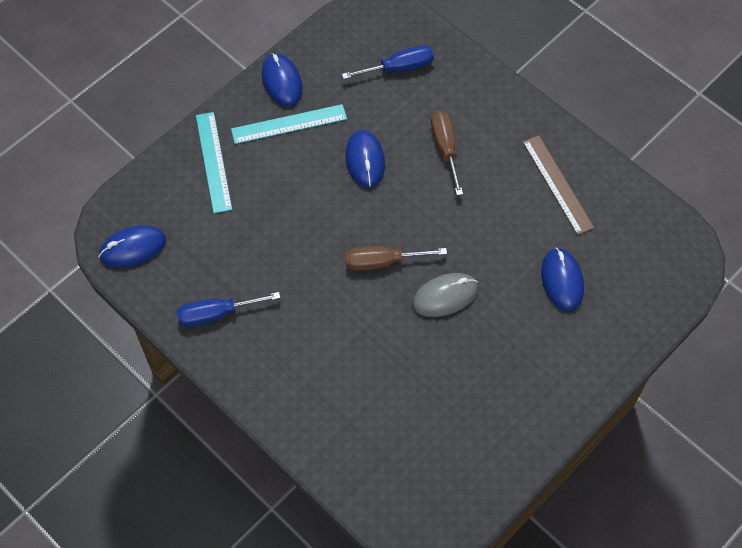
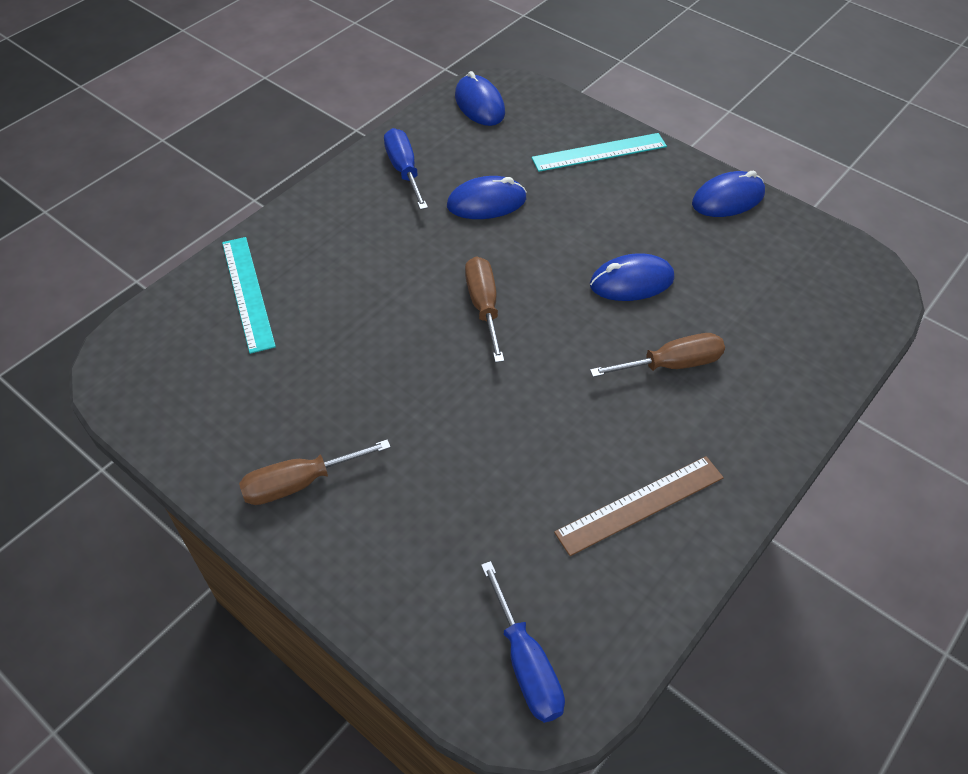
camera: 85 degrees right, 10 degrees down
(289, 124) = (668, 209): turquoise ruler -> turquoise ruler (248, 293)
(399, 68) = (789, 309): blue screwdriver -> blue screwdriver (526, 664)
(445, 296) = (438, 372): grey mouse -> none
(538, 388) = (299, 483): none -> brown screwdriver
(562, 281) = (472, 511): blue mouse -> blue mouse (486, 202)

